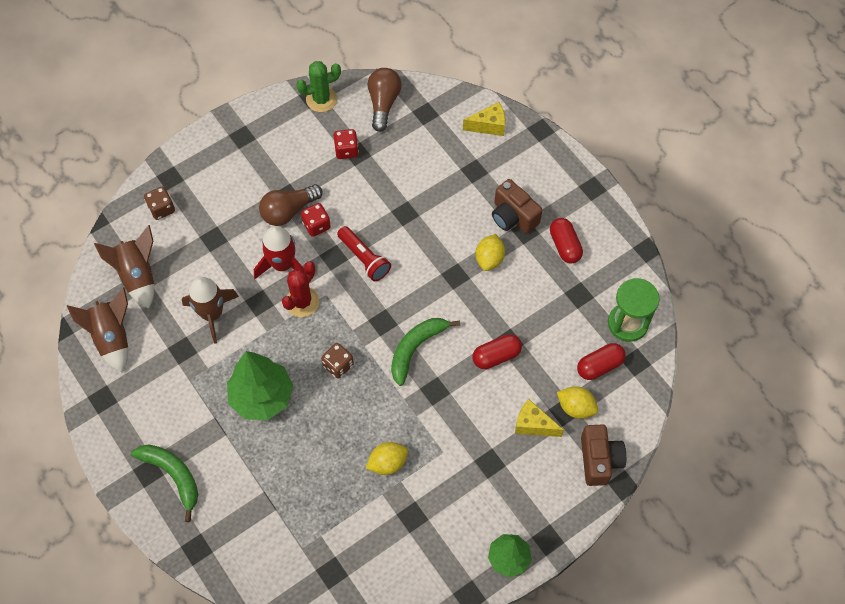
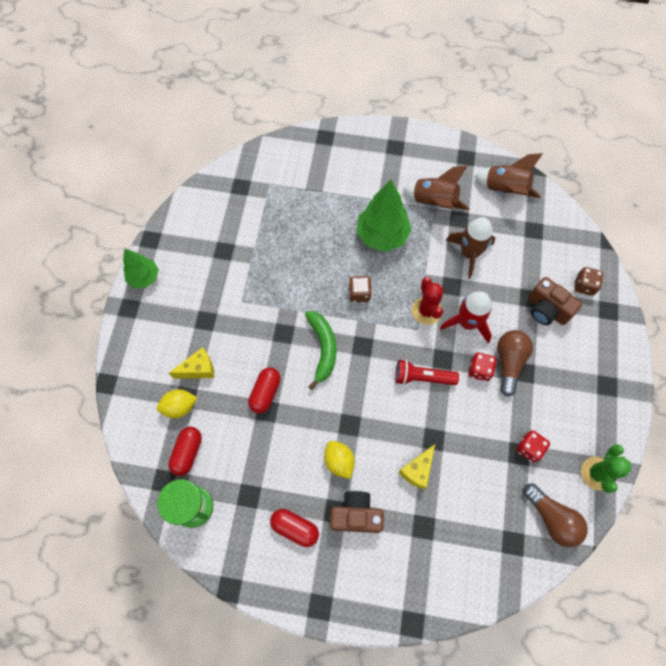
camera: 135 degrees right, 5 degrees up
(138, 276) = (539, 234): brown rocket -> brown rocket (434, 202)
(173, 476) = (379, 157): green banana -> none
(387, 463) = (268, 266): yellow lemon -> none
(489, 126) = (455, 583): yellow cheese -> yellow cheese (417, 470)
(599, 460) = (134, 385): brown camera -> brown camera (546, 309)

